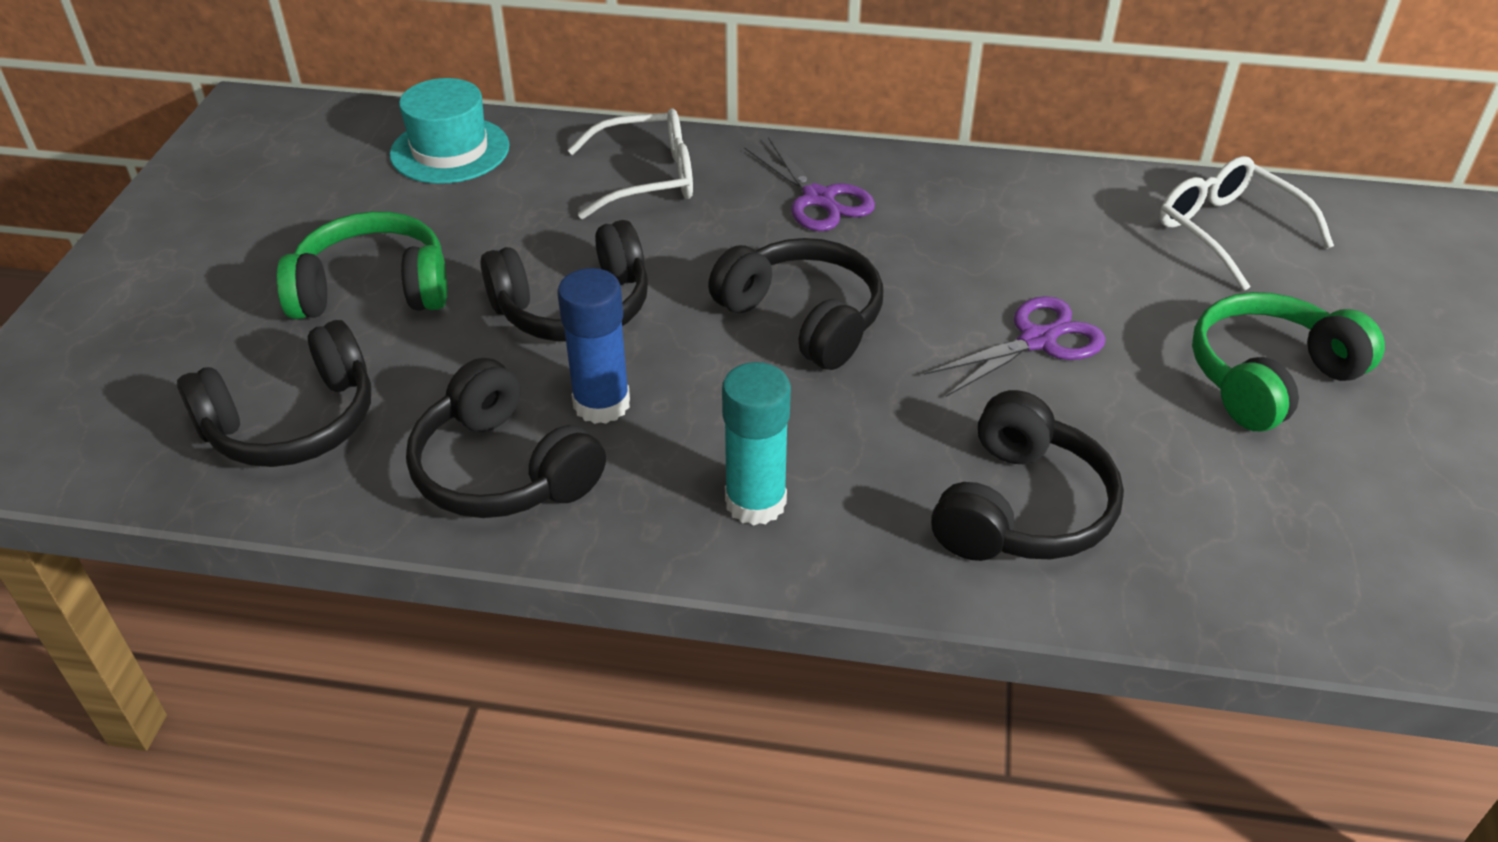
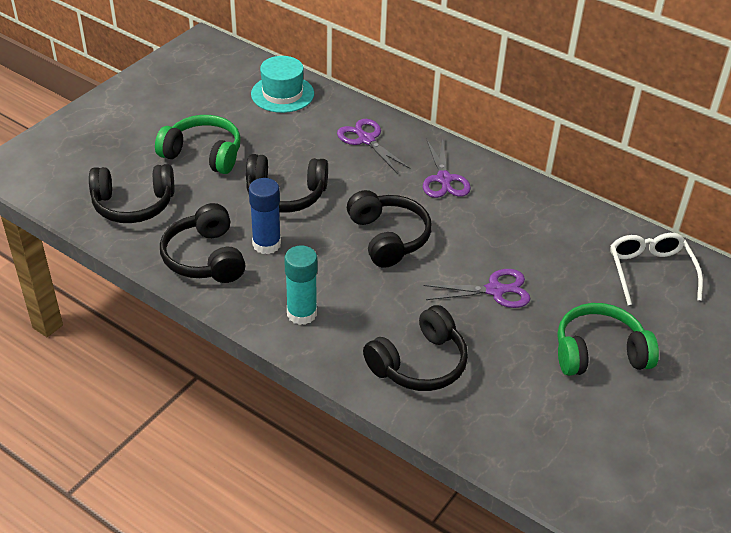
camera: 25 degrees right, 0 degrees up
(647, 178) = (366, 140): white glasses -> purple scissors

